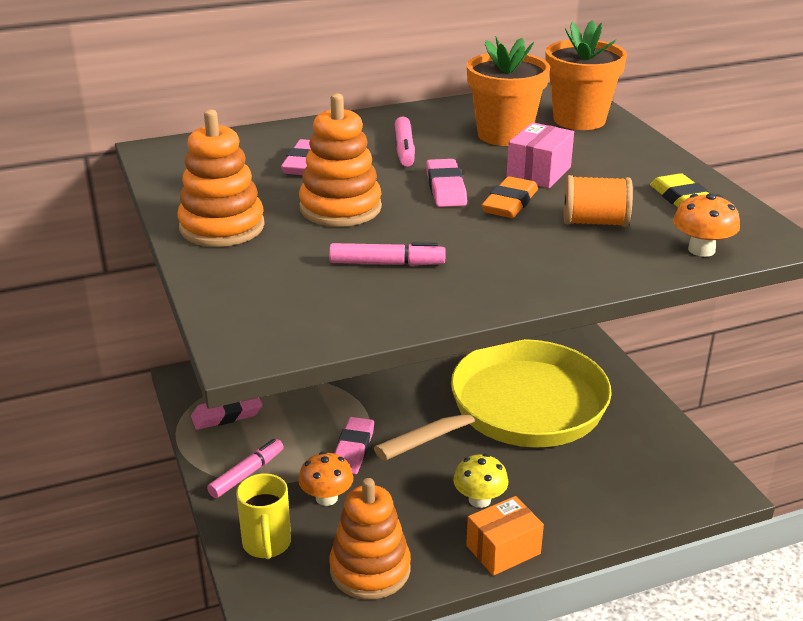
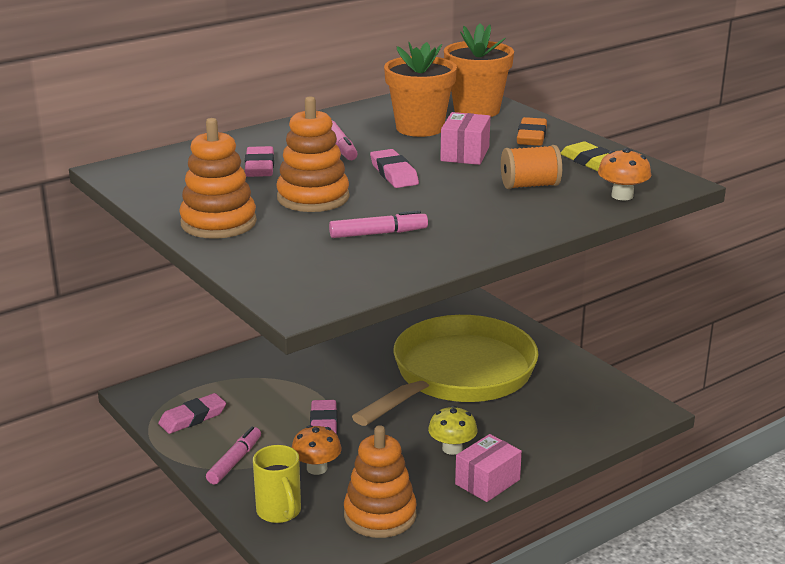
camera: 15 degrees left, 5 degrees down
(503, 550) = (487, 482): orange box -> pink box
(510, 203) = (454, 179): orange eraser -> orange eraser (531, 137)

